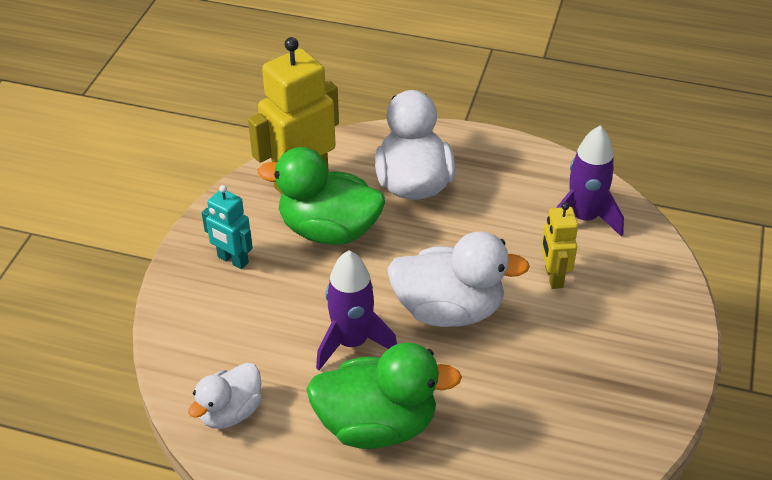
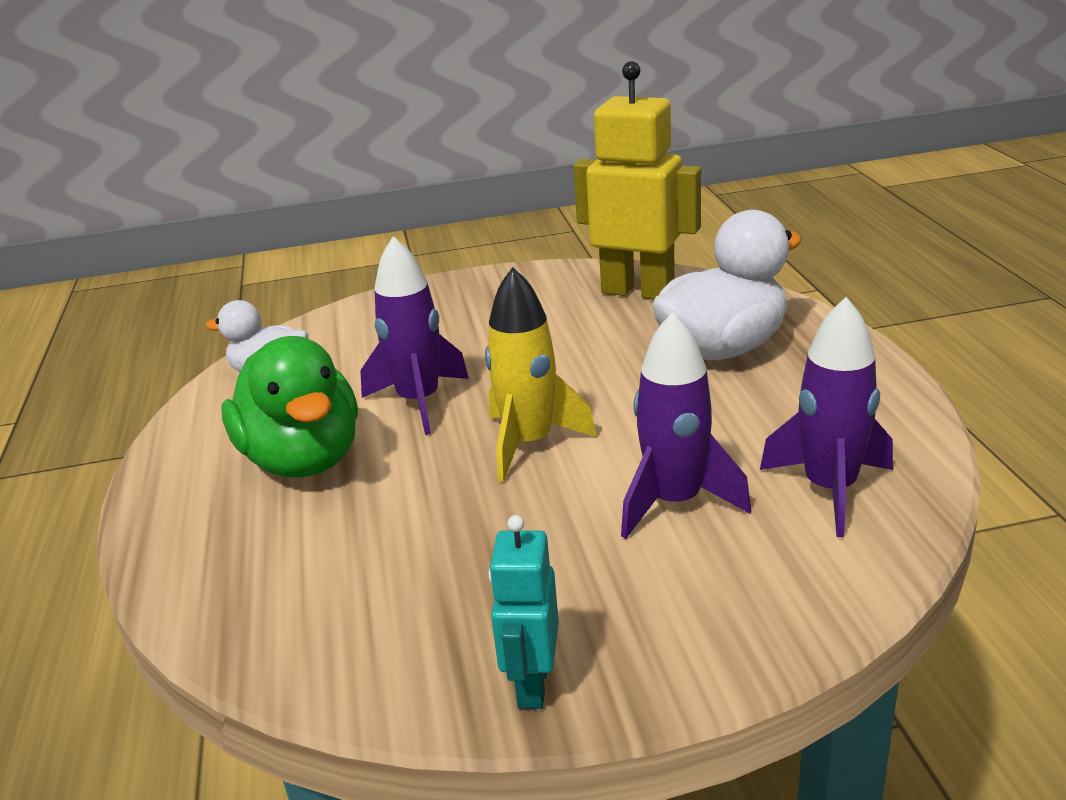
camera: 65 degrees right, 15 degrees down
(232, 260) = (480, 302): turquoise robot -> turquoise robot (532, 684)
(328, 230) = (580, 330): green duck -> none
(448, 310) = (529, 443): white duck -> yellow rocket
(553, 277) = (675, 502): yellow robot -> purple rocket

